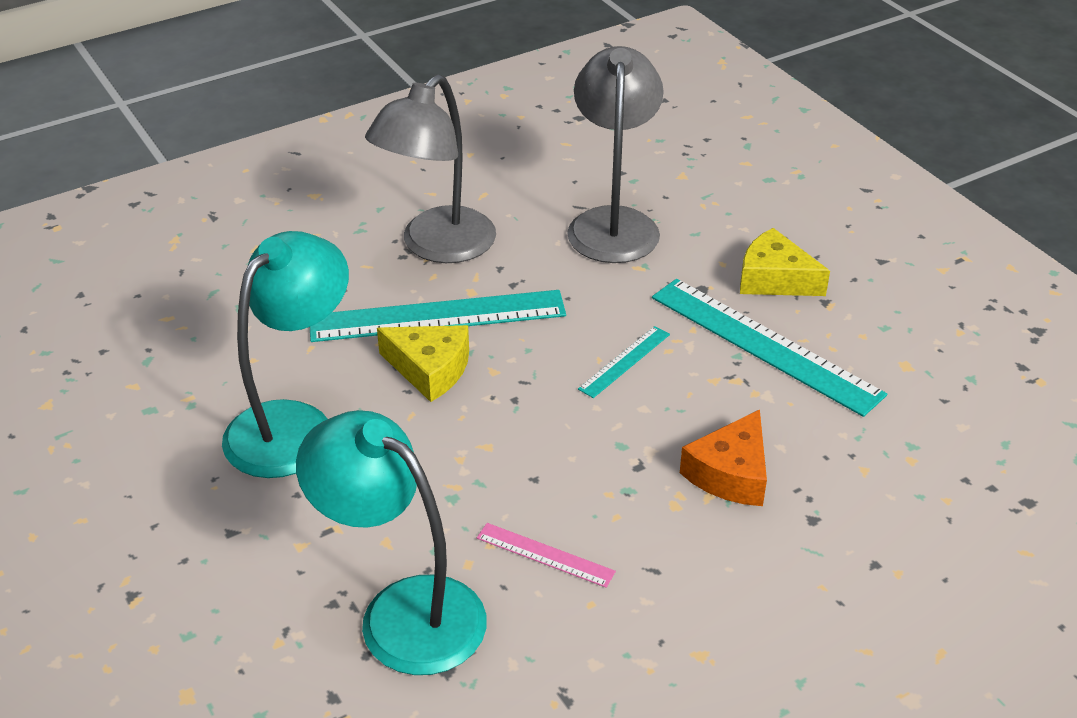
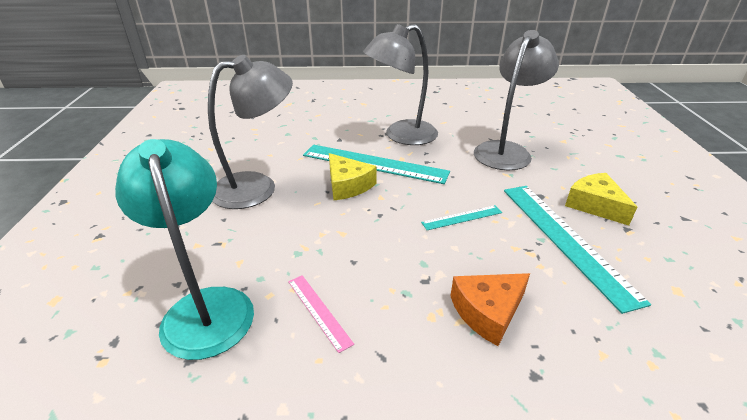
camera: 30 degrees right, 5 degrees down
(294, 424) = (257, 187): turquoise lamp -> grey lamp

